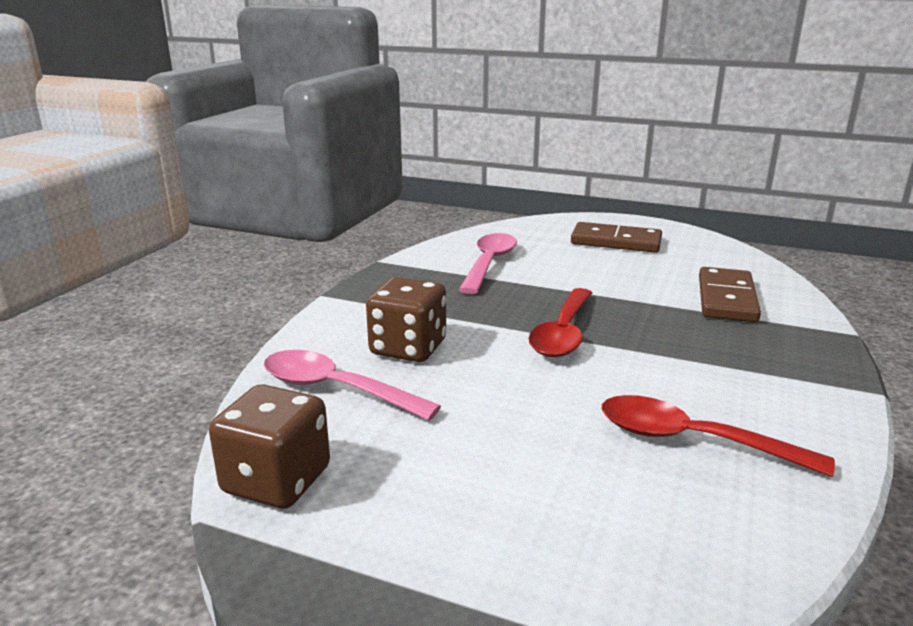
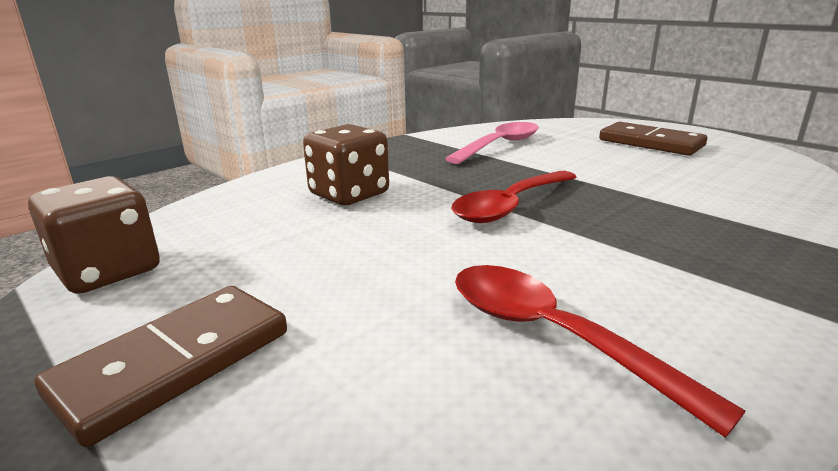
camera: 25 degrees right, 0 degrees up
(336, 389) = (250, 213): pink spoon -> none
(727, 299) = (741, 204): brown domino -> brown domino (175, 363)

